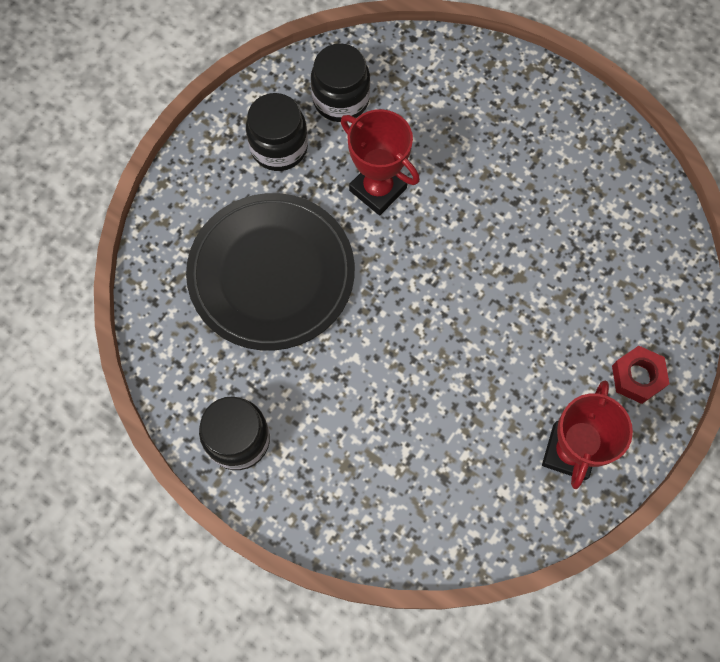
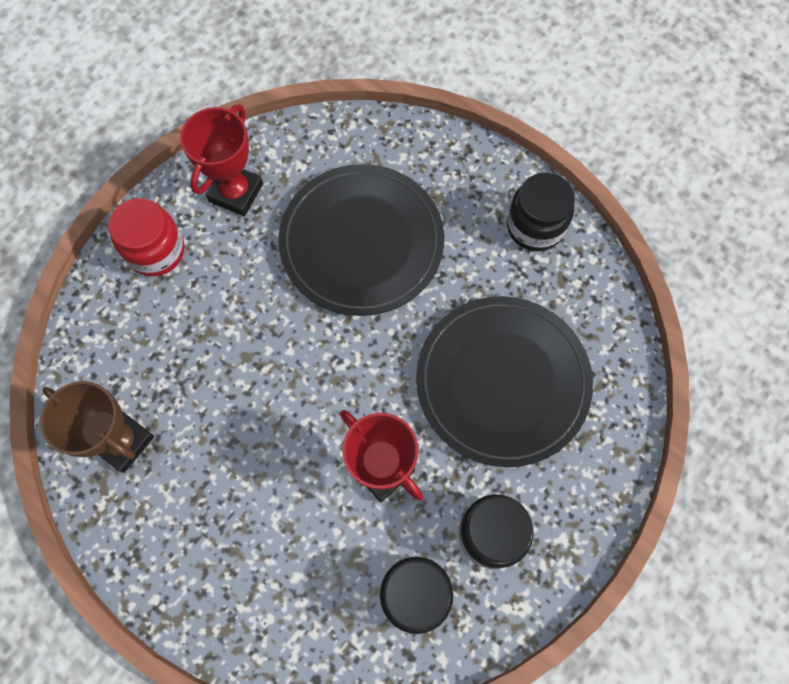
camera: 175 degrees left, 0 degrees up
(423, 405) = (361, 242): none -> black plate
(615, 194) = (122, 441): none -> brown trophy
(637, 377) = (156, 250): red nut -> red jar

